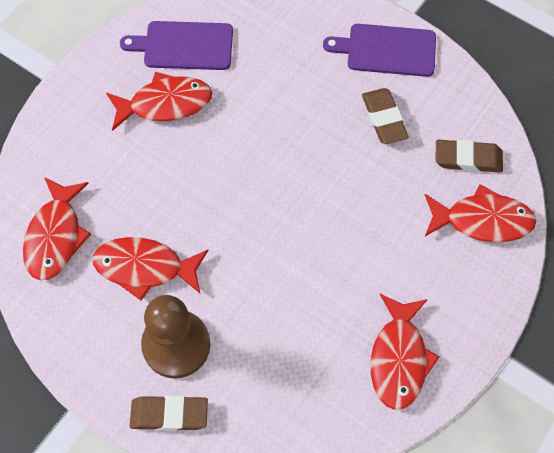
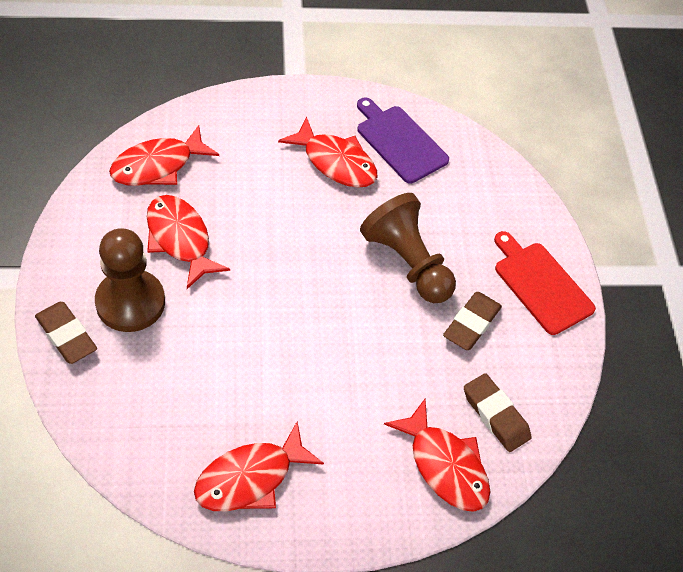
camera: 45 degrees right, 10 degrees down
(299, 122) = (407, 263): none -> brown pawn
(387, 50) = (541, 285): purple cutting board -> red cutting board

